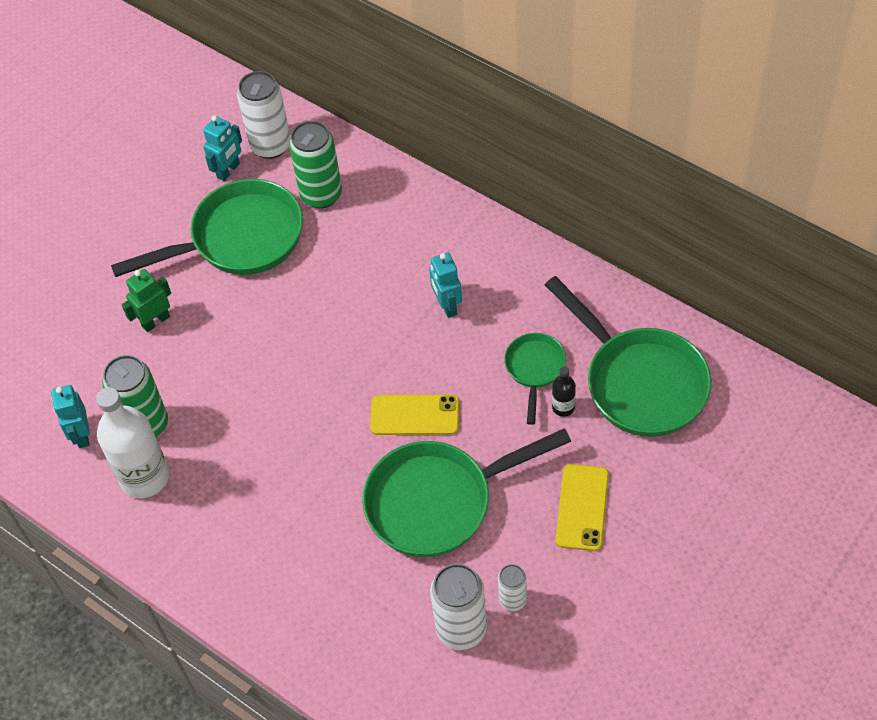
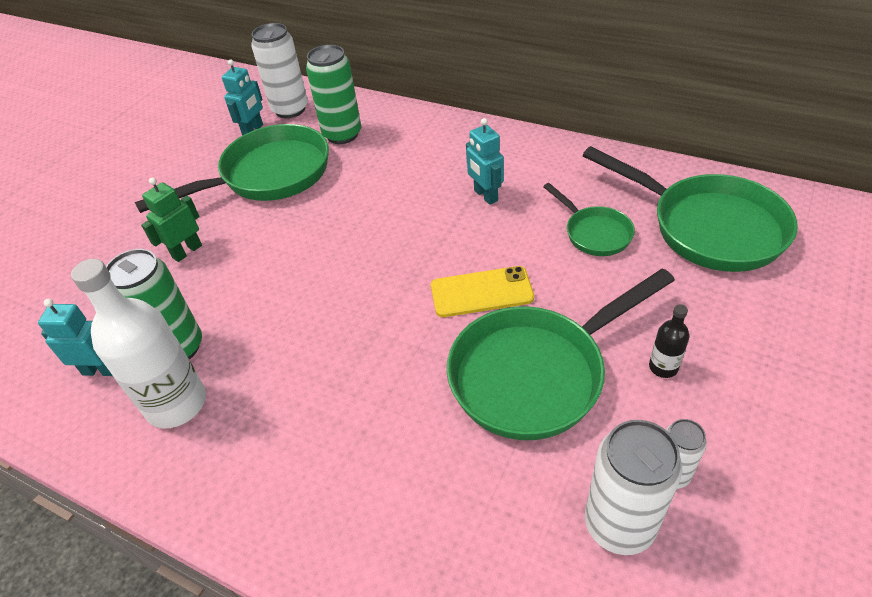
camera: 10 degrees left, 10 degrees down
(81, 435) = (101, 370): turquoise robot -> turquoise robot turned 120 degrees clockwise
(534, 369) = (594, 233): green pan -> green pan turned 150 degrees clockwise
(563, 407) = (639, 260): black bottle -> black bottle (663, 367)
(582, 507) = (706, 353): yellow phone -> none

